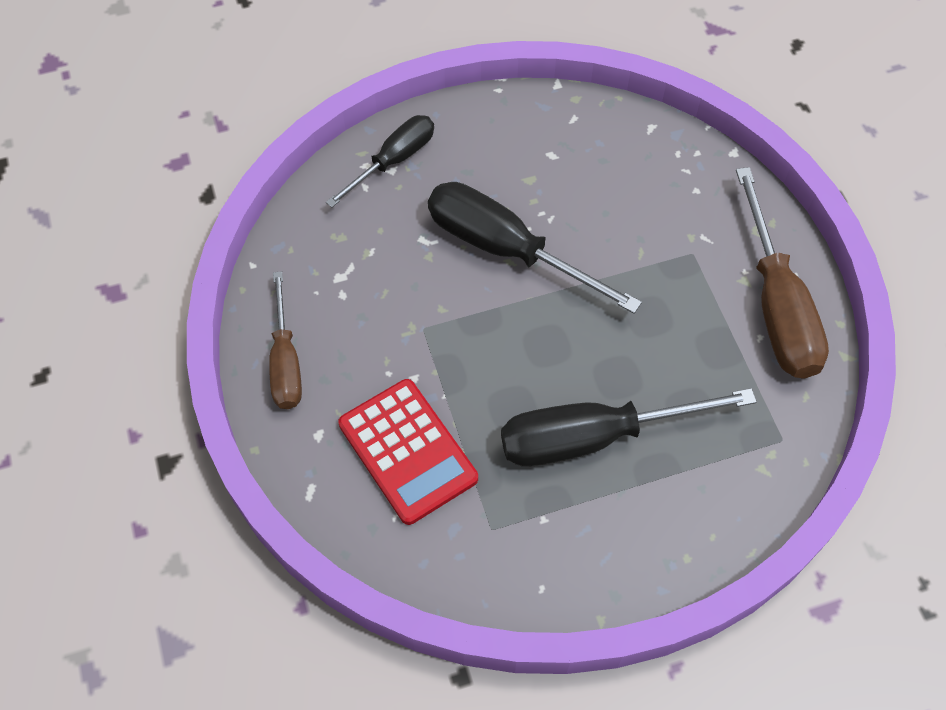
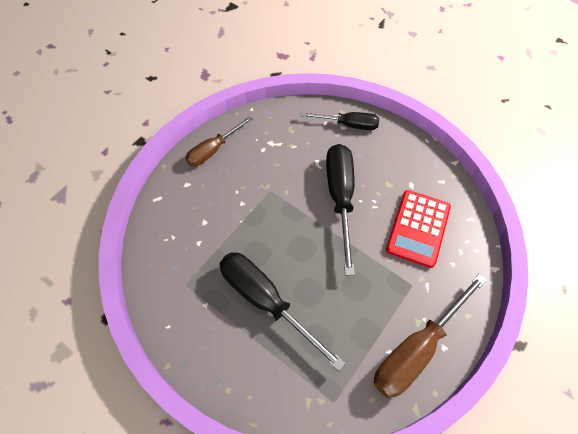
camera: 55 degrees right, 0 degrees up
(408, 451) = (202, 224): red calculator -> red calculator (418, 228)

